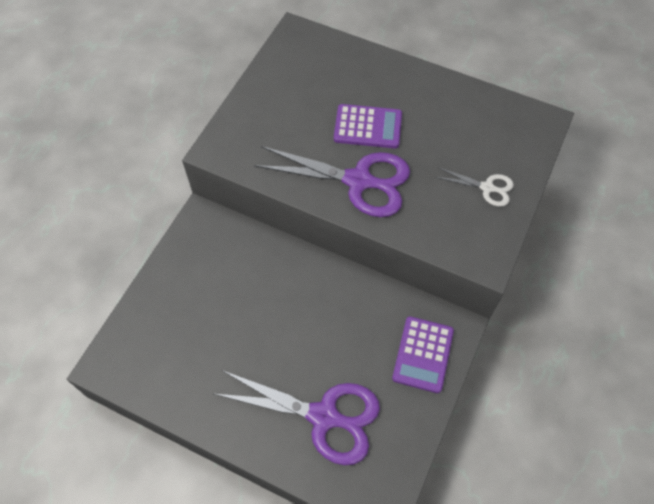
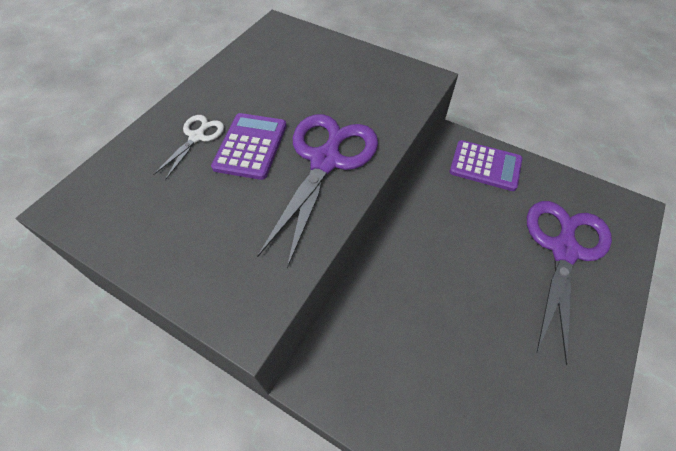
camera: 85 degrees left, 5 degrees down
(487, 188) = (346, 68): white scissors -> white scissors (197, 137)

